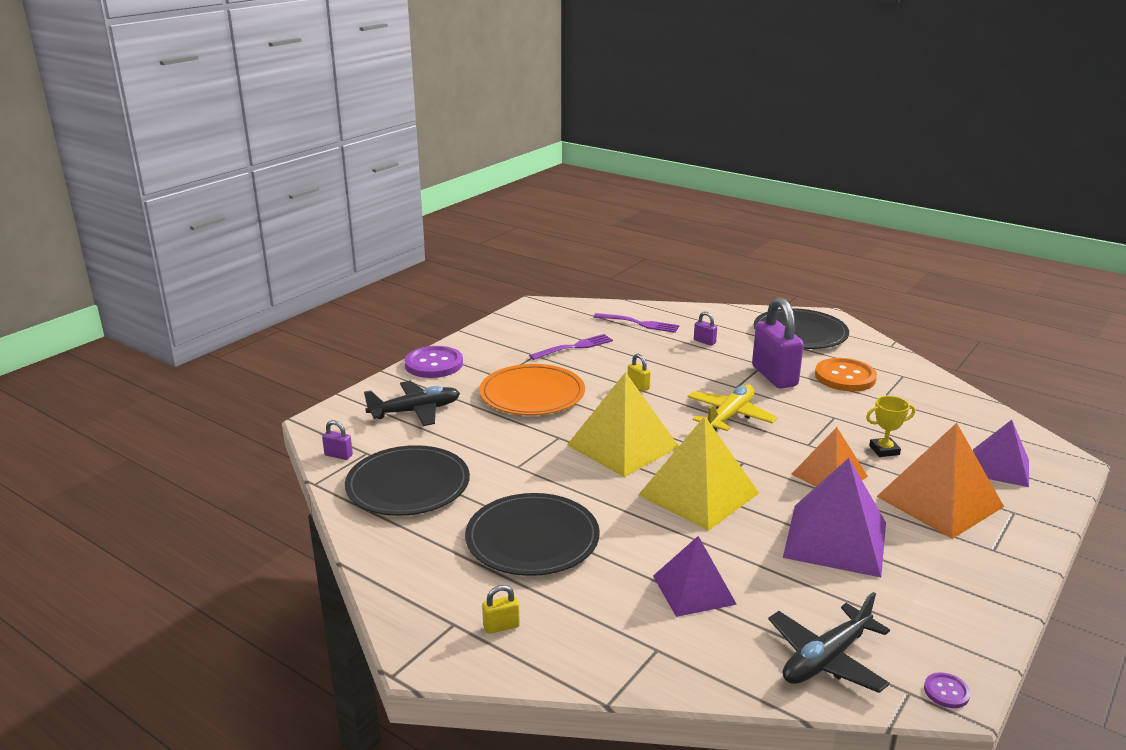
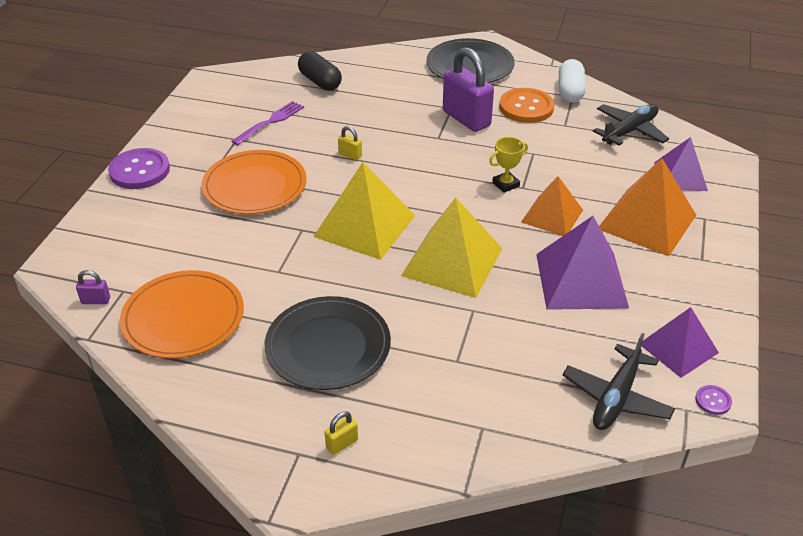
camera: 20 degrees left, 15 degrees up
(408, 485) = (183, 318): black plate -> orange plate
(415, 411) = (148, 231): black plane -> black plane (629, 131)
(639, 323) = (320, 82): purple fork -> black capsule
(694, 589) = (488, 361): purple pyramid -> purple pyramid (678, 348)
(704, 342) = (389, 92): purple padlock -> none
(730, 416) = (445, 171): yellow plane -> none
(884, 450) = (586, 179): yellow trophy -> yellow trophy (505, 184)
(901, 371) = (570, 92): none -> white capsule

